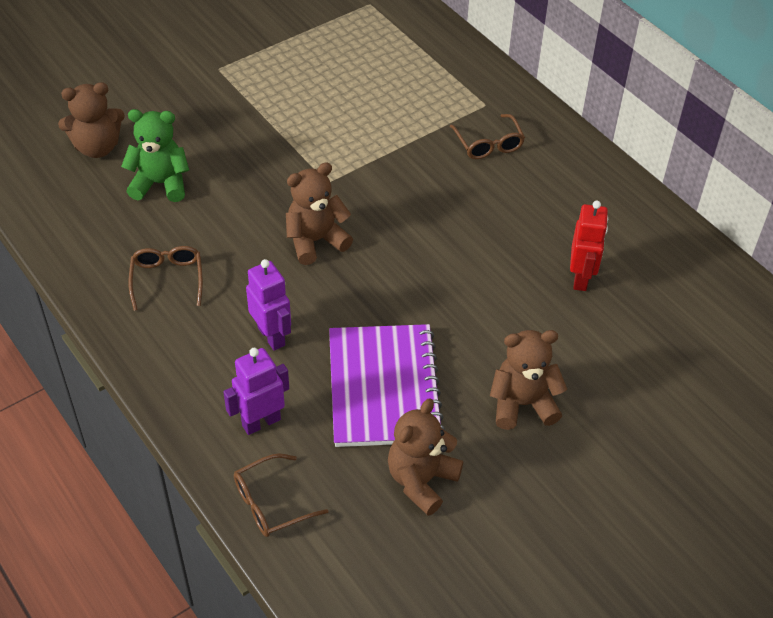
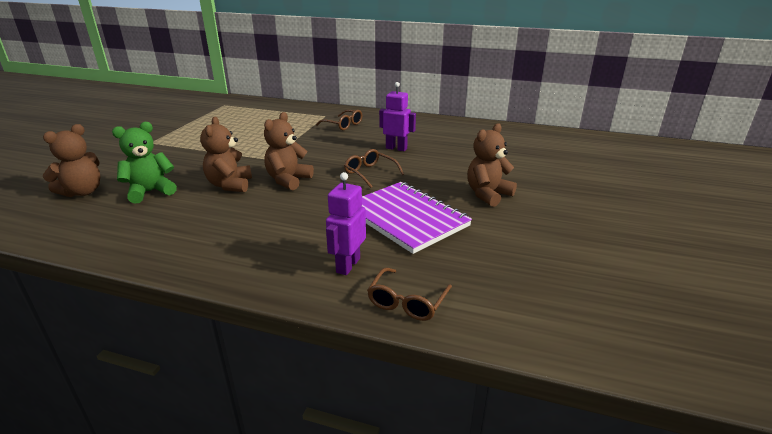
camera: 35 degrees left, 20 degrees down
(167, 279) = (199, 228): brown glasses -> brown glasses (370, 173)
(272, 336) = (306, 225): purple robot -> purple robot (396, 148)
(421, 480) = (483, 245): brown teddy bear -> brown teddy bear (230, 185)
(581, 278) = (448, 147): red robot -> none

